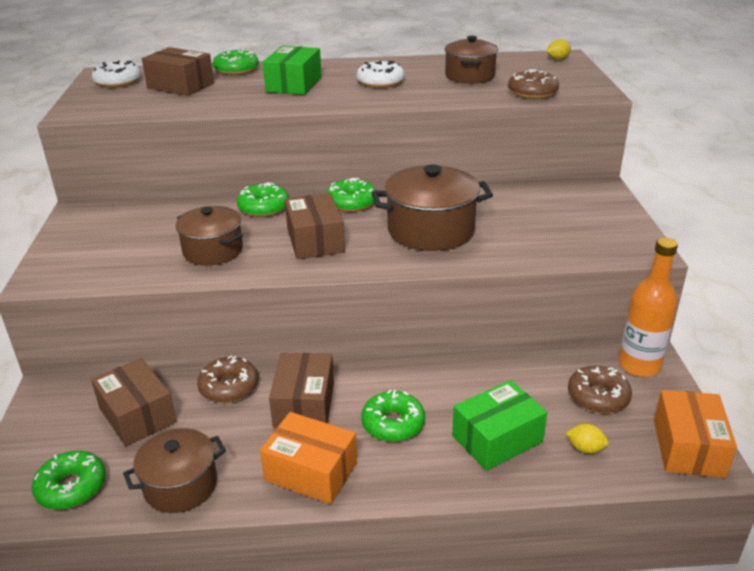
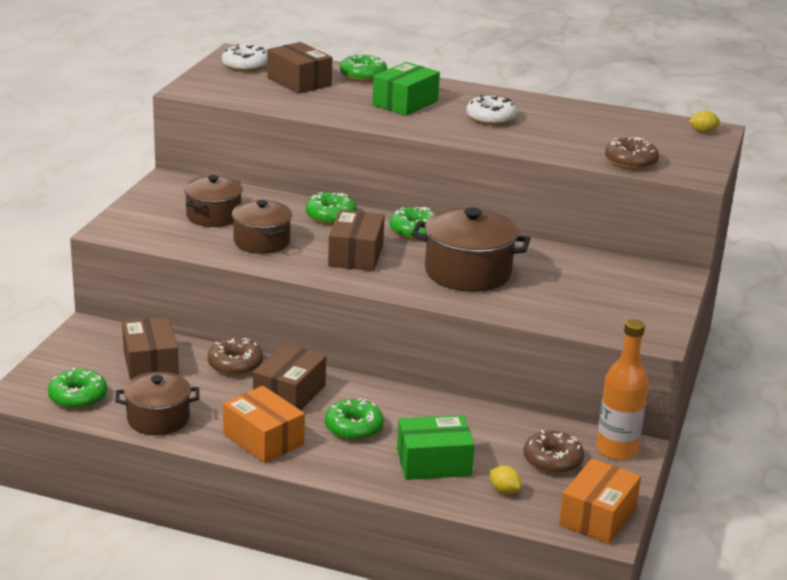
camera: 20 degrees right, 5 degrees down
(469, 76) = (587, 131): brown pot -> brown pot (213, 216)

